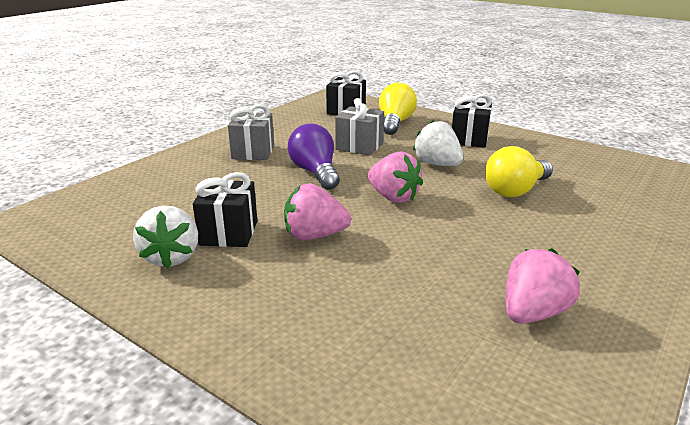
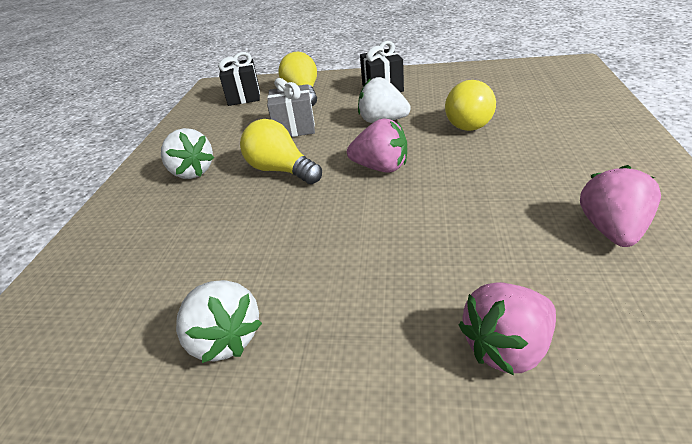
camera: 25 degrees left, 10 degrees up
(229, 233) = (261, 276): black gift -> none
(253, 152) = (192, 172): grey gift -> white strawberry
(314, 236) = (352, 239): pink strawberry -> pink strawberry (506, 347)
(315, 172) = (281, 170): purple light bulb -> yellow light bulb

